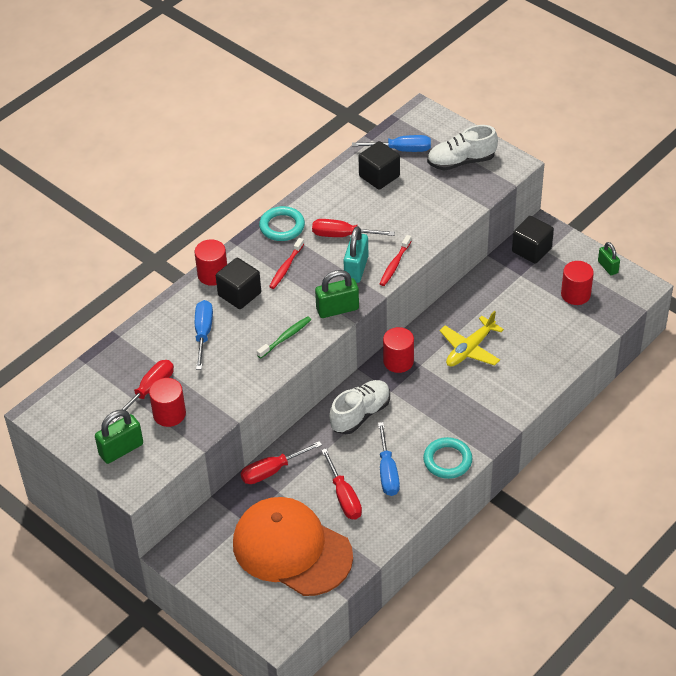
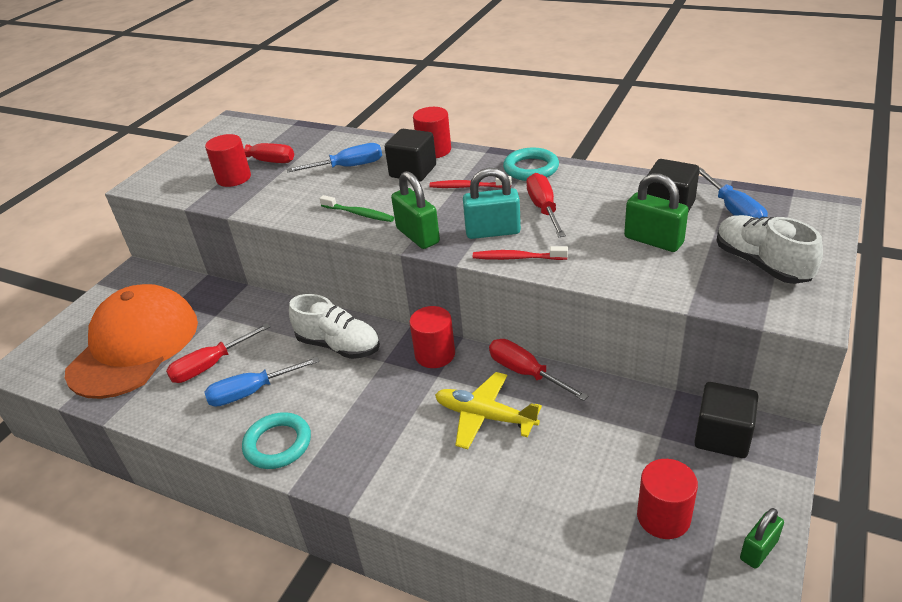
camera: 75 degrees right, 10 degrees down
(121, 449) = (186, 167): green padlock -> green padlock (653, 240)
(272, 470) = (244, 303): red screwdriver -> red screwdriver (526, 373)

